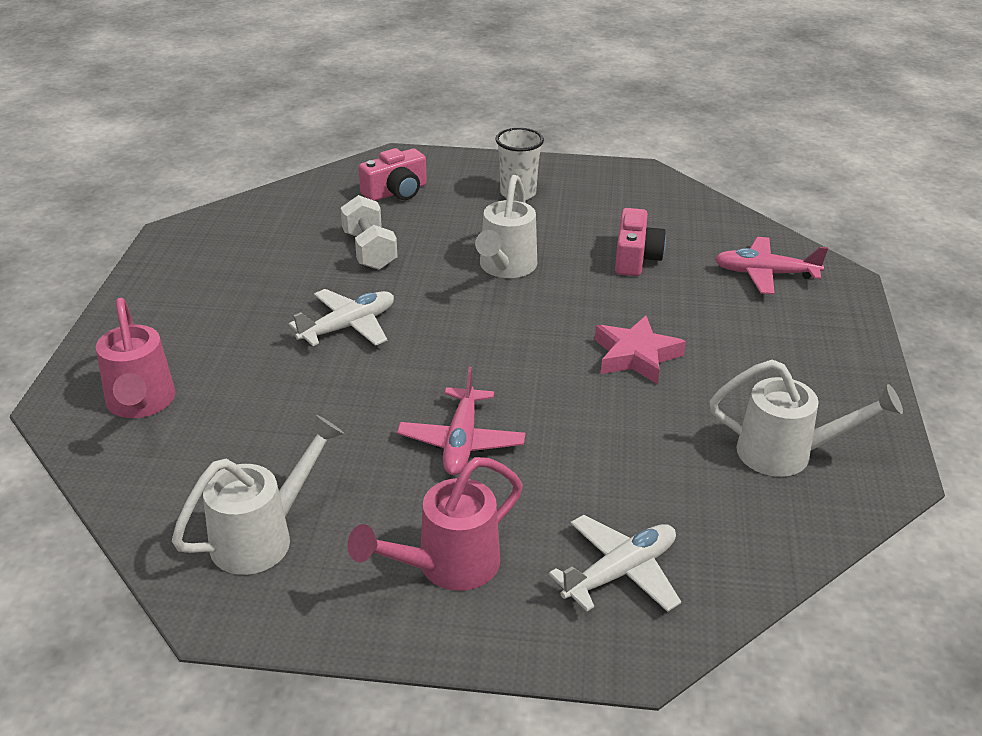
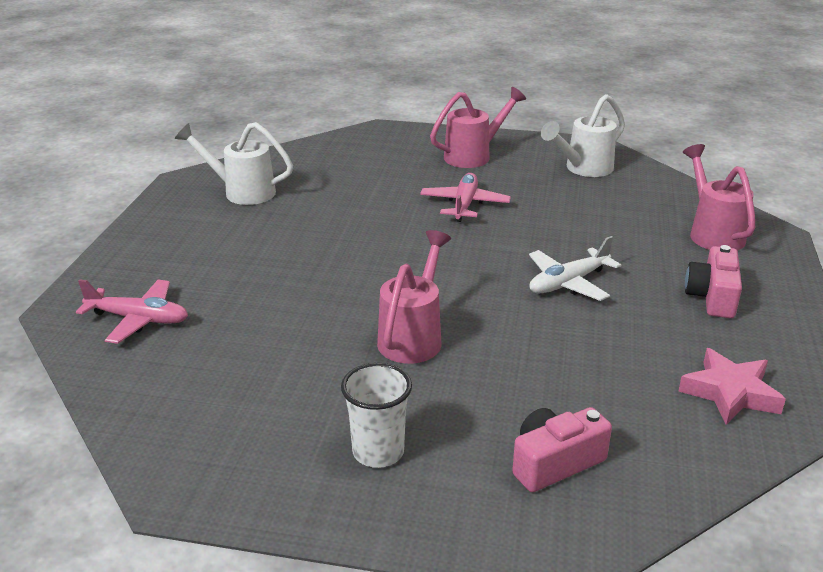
camera: 175 degrees left, 5 degrees down
(369, 251) = (569, 364): white dumbbell -> none
(505, 268) = (414, 336): white watering can -> pink watering can
(620, 572) = (377, 151): white plane -> none
(635, 258) = (265, 343): pink camera -> pink camera (712, 297)
(636, 356) = (314, 251): pink star -> pink star (730, 393)

